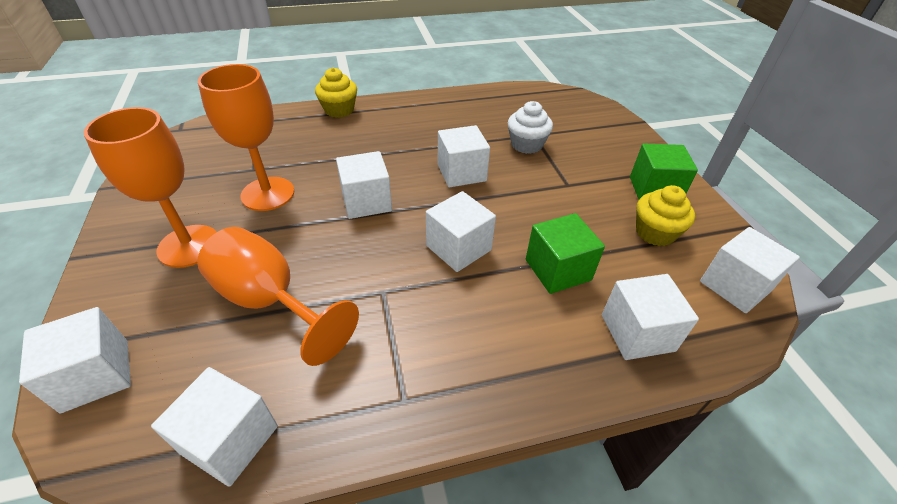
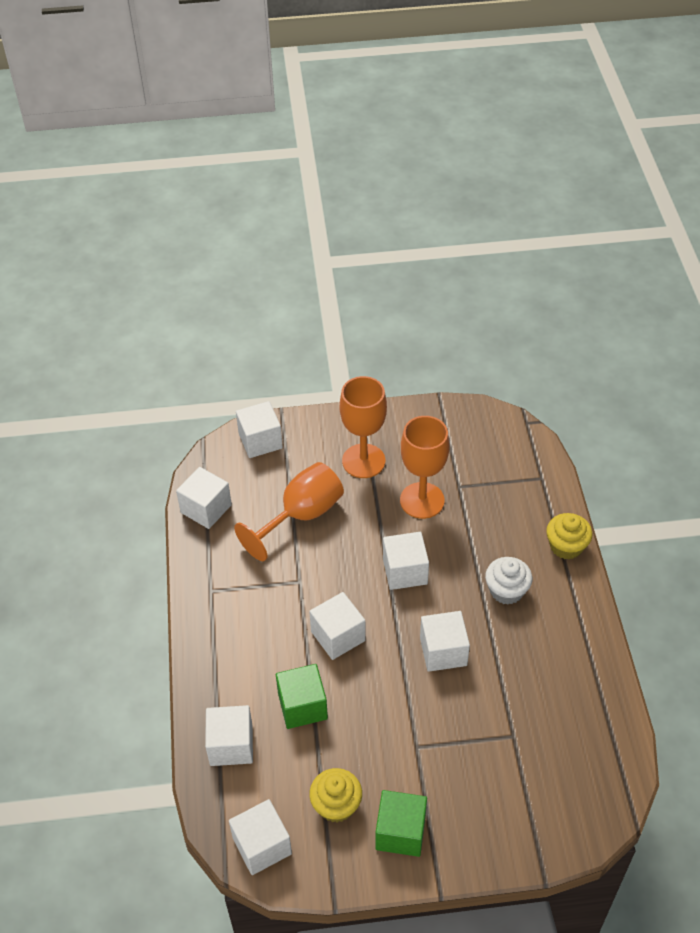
camera: 100 degrees right, 5 degrees up
(526, 145) = (492, 723): white cupcake -> white cupcake (506, 590)

